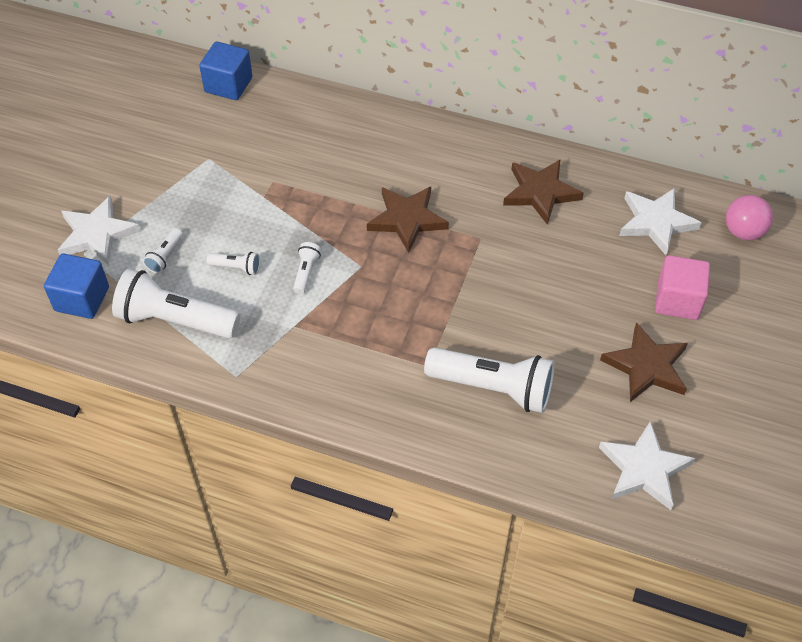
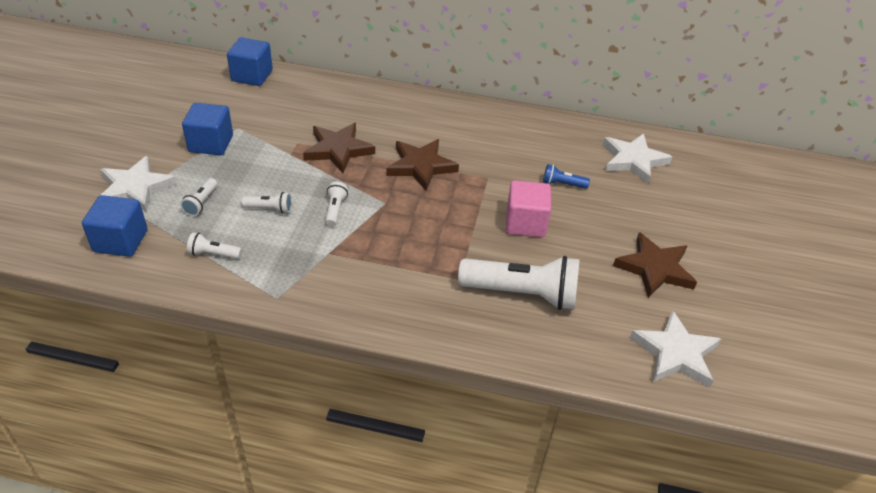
camera: 10 degrees left, 10 degrees down
(175, 320) = (213, 254): white flashlight -> white flashlight, size x0.44
(178, 179) = (211, 143): none -> blue cube
(540, 193) = (532, 143): brown star -> brown star (338, 150)
(565, 251) = (562, 184): none -> blue flashlight
(677, 300) = (667, 216): pink cube -> pink cube (525, 223)
(743, 232) = (706, 164): pink ball -> none

